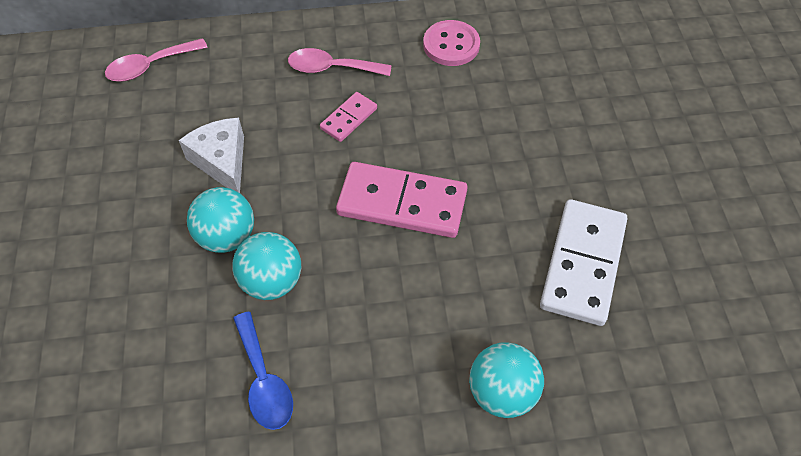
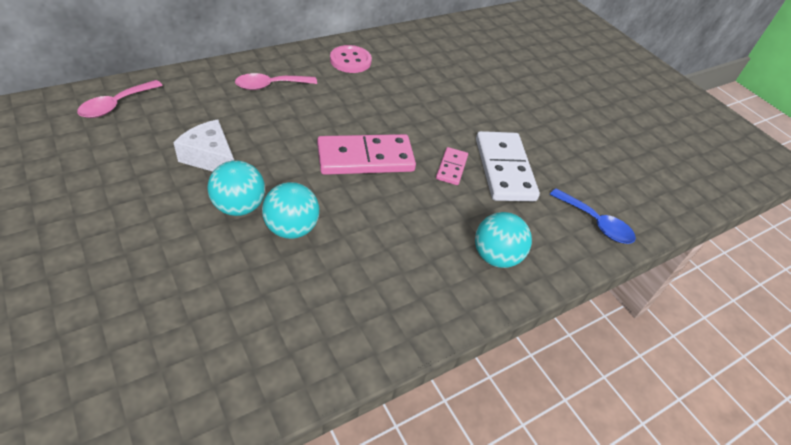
camera: 30 degrees left, 10 degrees down
(264, 381) = (319, 297): blue spoon -> blue spoon (596, 223)
(349, 118) = (299, 114): pink domino -> pink domino (451, 168)

